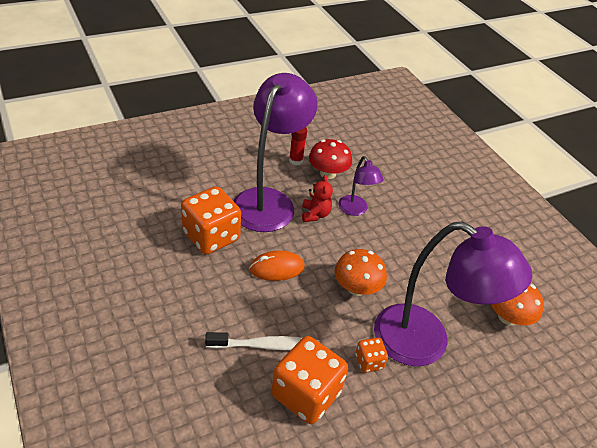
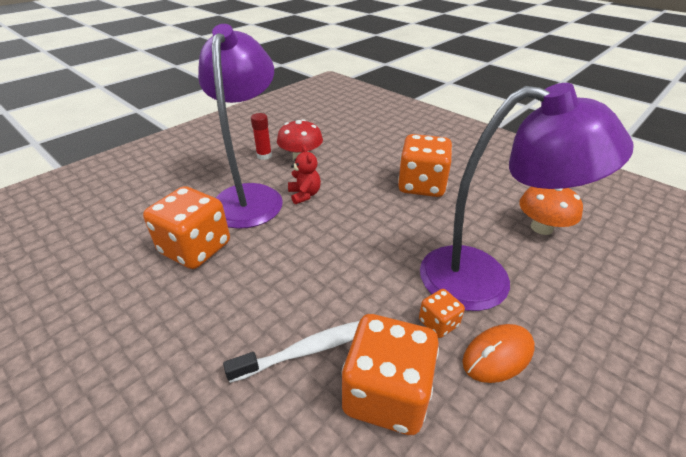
camera: 15 degrees left, 5 degrees down
(277, 268) = (285, 257): orange mouse -> orange mouse (498, 355)
(355, 210) = (343, 180): purple lamp -> none
(356, 288) = (382, 249): orange mushroom -> none
(424, 239) = (421, 185): none -> orange dice

